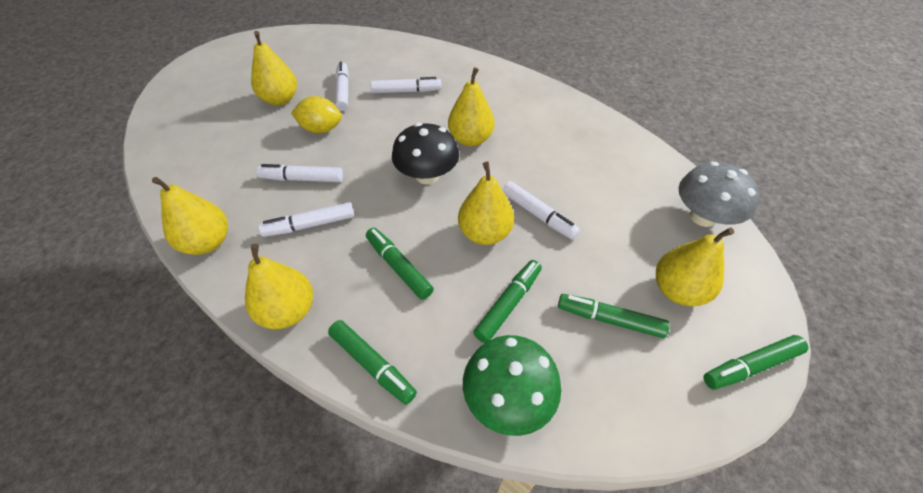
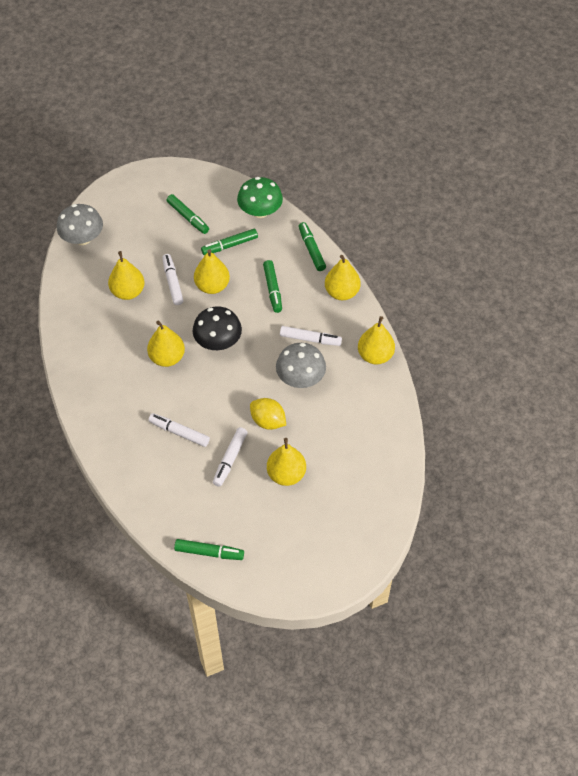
camera: 150 degrees left, 5 degrees up
(303, 179) = (300, 378): white marker -> grey mushroom
(678, 290) = (141, 213): yellow pear -> yellow pear (128, 292)
(751, 366) = (146, 175): green marker -> green marker (209, 552)

